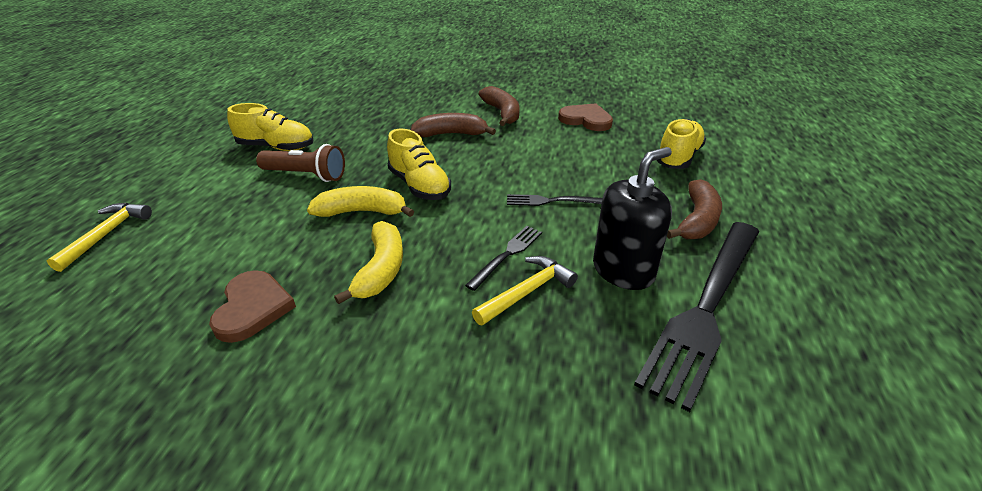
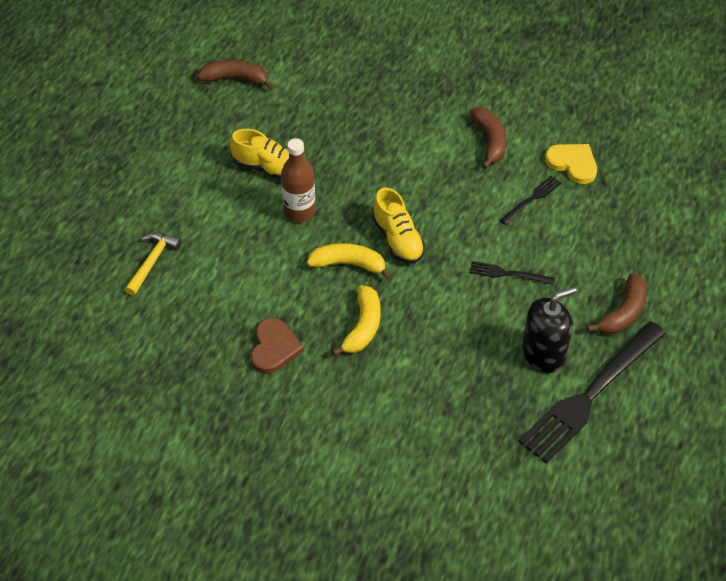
camera: 10 degrees right, 15 degrees up
(306, 175) = (299, 212): brown flashlight -> brown bottle
(451, 134) = (433, 170): brown banana -> brown banana (235, 79)
(507, 255) = (459, 326): black fork -> black fork (532, 199)
(527, 292) = (467, 362): yellow hammer -> none
(586, 120) = (572, 164): brown heart -> yellow heart
(678, 157) = (642, 233): yellow shoe -> none

